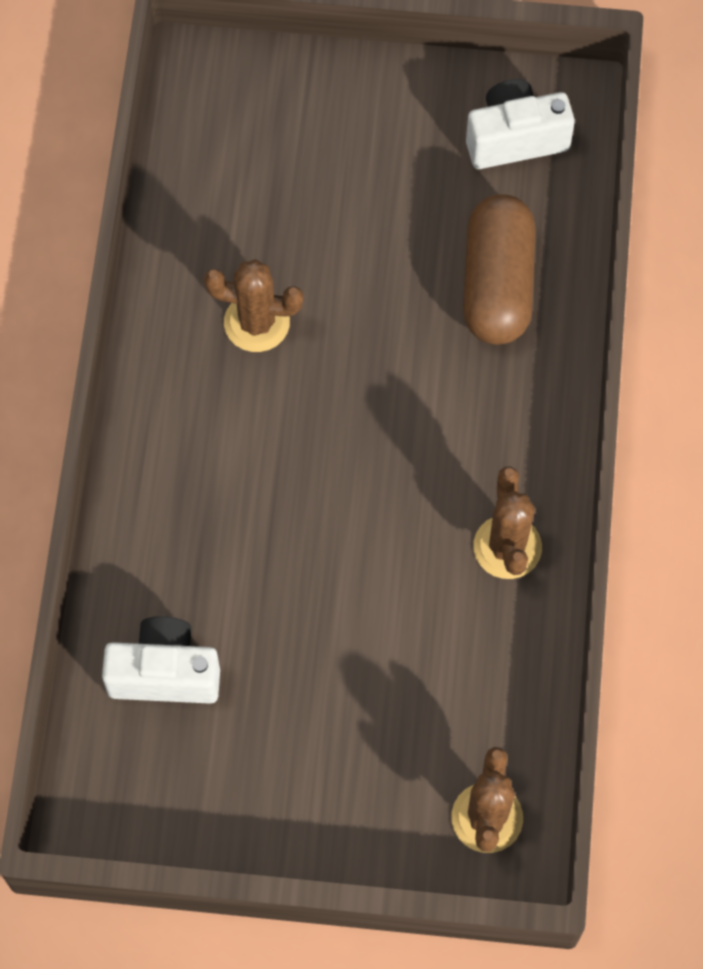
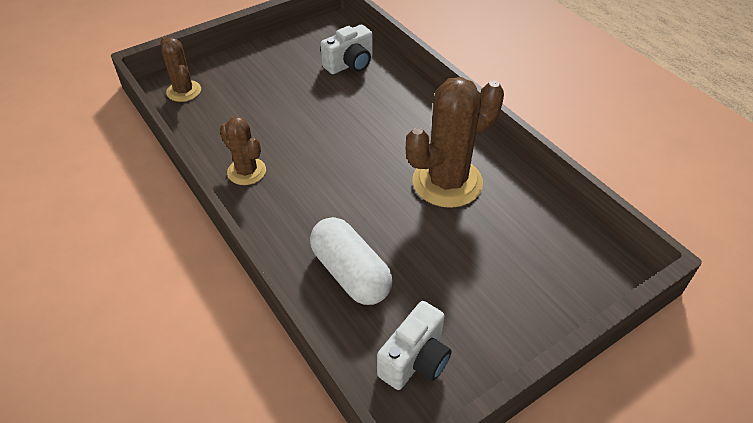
camera: 140 degrees right, 20 degrees down
(256, 323) = (447, 182): brown cactus -> brown cactus, size x1.79
(497, 284) = (351, 273): brown capsule -> white capsule

